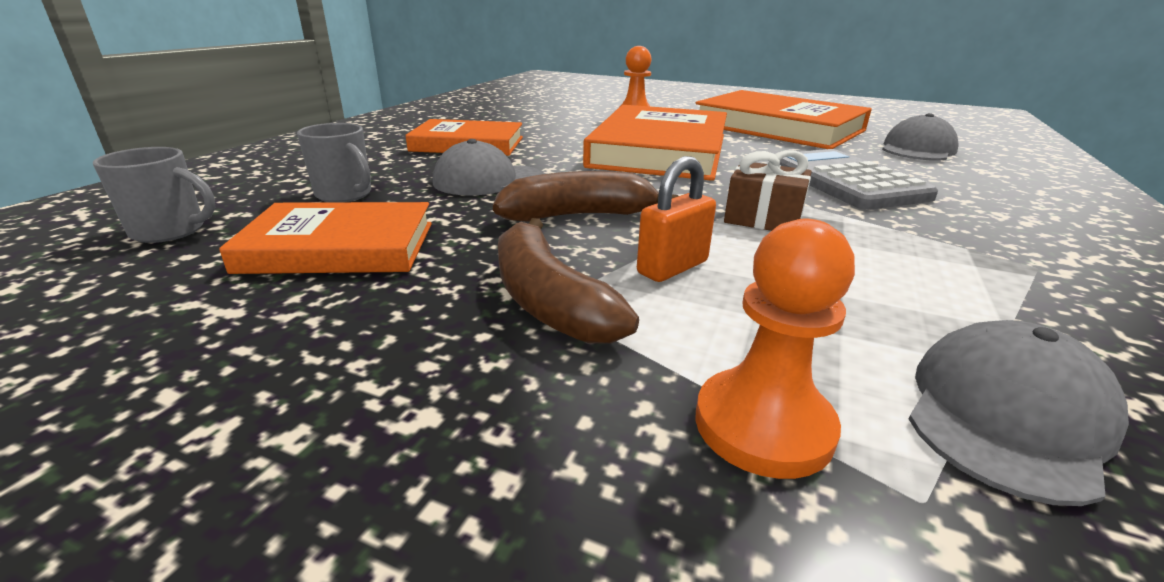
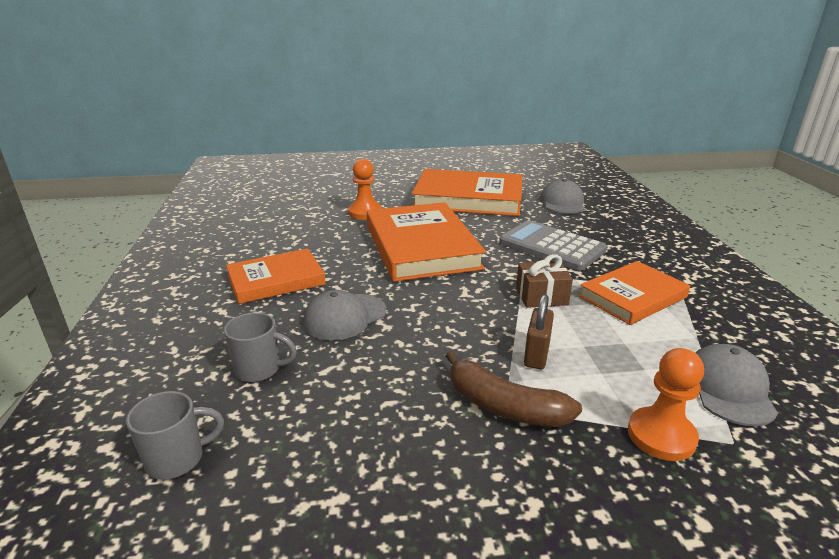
camera: 30 degrees left, 0 degrees up
(339, 247) = (330, 418): orange book -> orange book (632, 297)
(578, 215) = (442, 331): brown banana -> none
(672, 267) = (536, 355): orange padlock -> brown padlock

